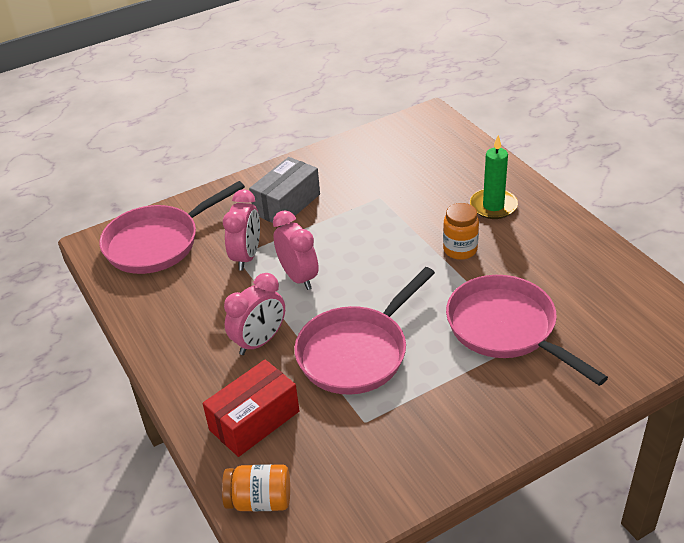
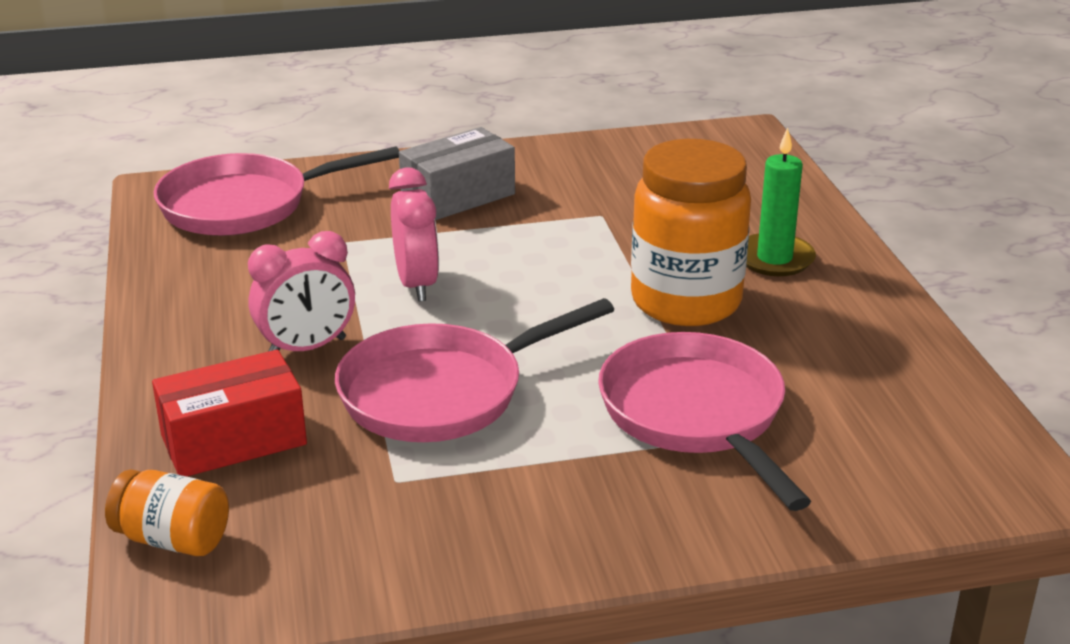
camera: 15 degrees right, 10 degrees down
(247, 256) = (358, 245): pink clock -> none
(460, 250) = (686, 301): orange jar -> orange jar, size x1.94

